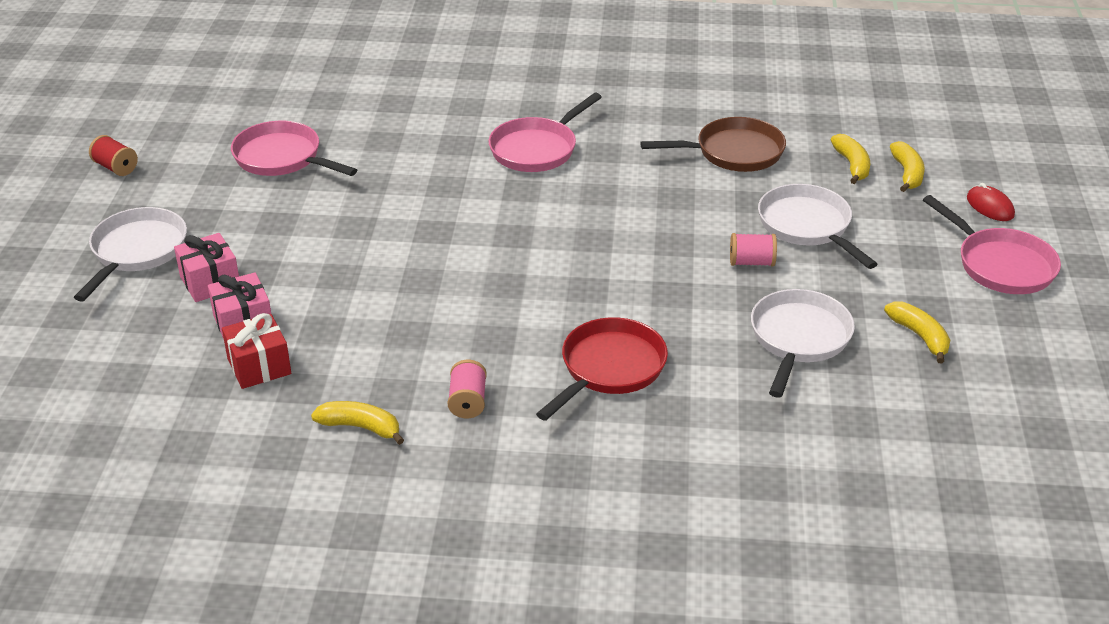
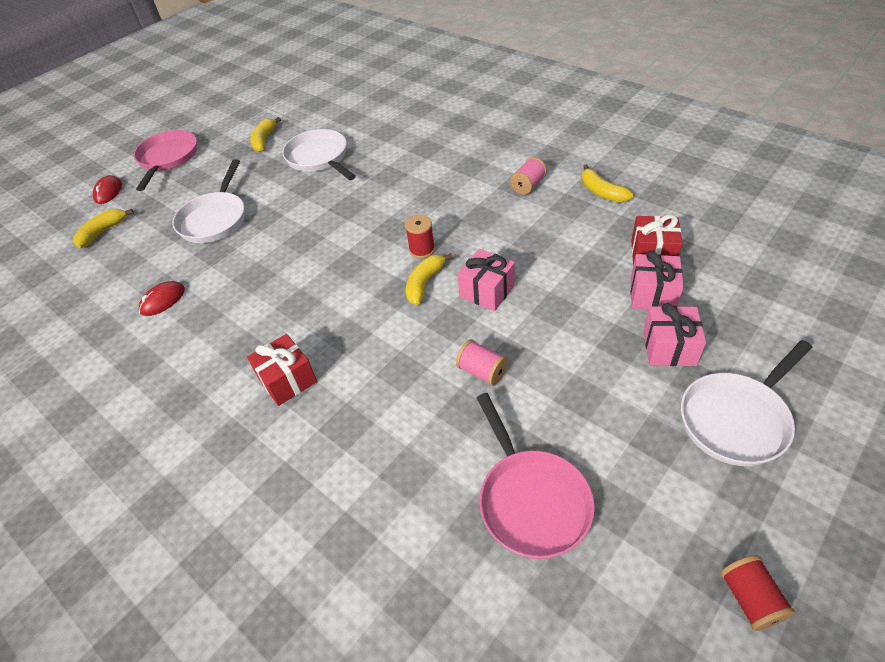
camera: 140 degrees left, 10 degrees up
(420, 267) = (487, 291): none -> pink gift
(528, 280) = (422, 250): none -> red spool
(537, 149) = (287, 380): pink pan -> red gift
(609, 369) = (432, 177): red pan -> none
(733, 152) = (163, 300): brown pan -> red mouse
(751, 262) = (279, 208): pink spool -> pink spool (482, 371)
(798, 339) = (319, 158): white pan -> white pan turned 90 degrees clockwise
(852, 165) = (118, 253): yellow banana -> yellow banana (424, 283)

